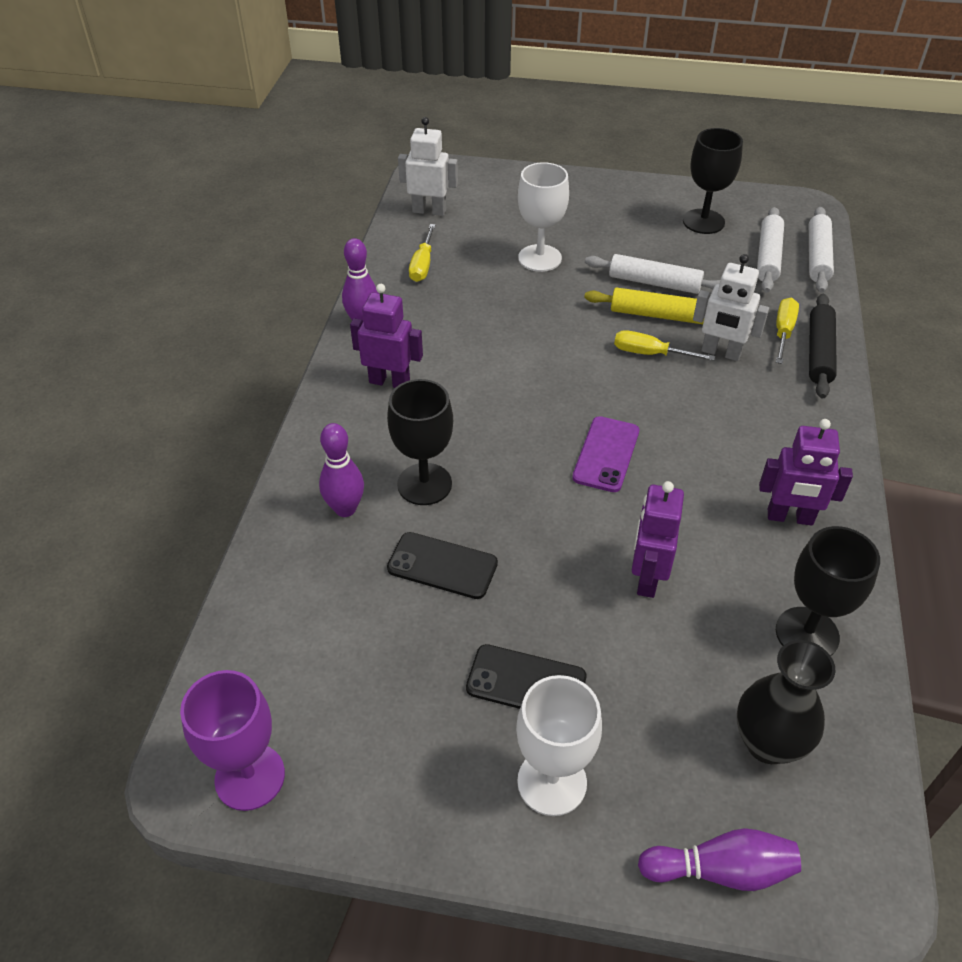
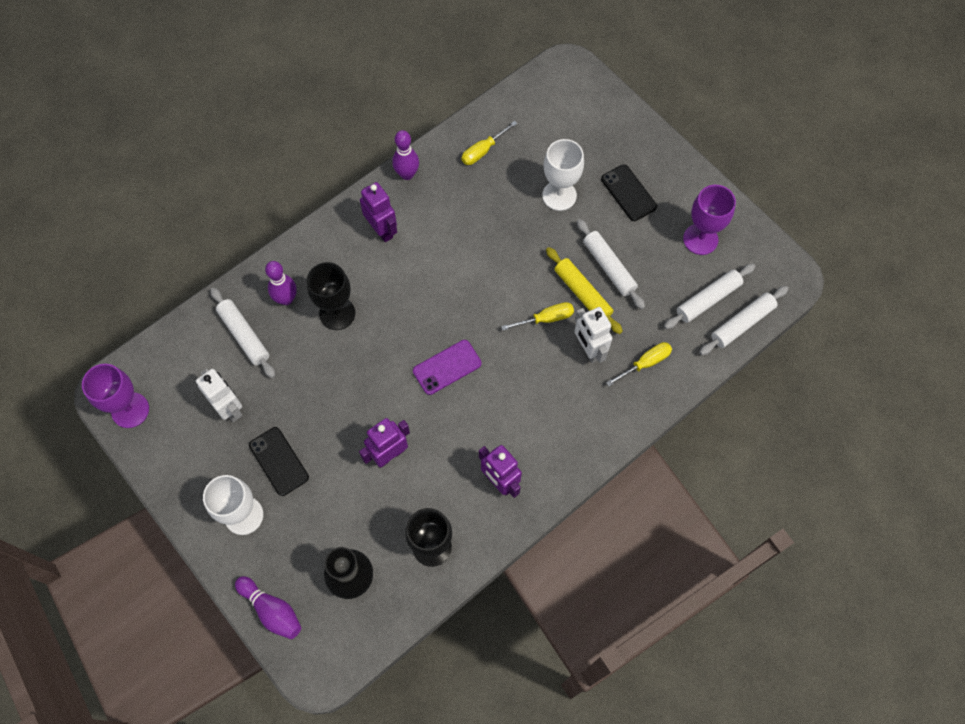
camera: 40 degrees right, 20 degrees up
(330, 579) = (244, 335): none -> white rolling pin
(429, 211) = (531, 105): white robot -> white robot (229, 408)
(442, 566) = (301, 369): black phone -> black phone (628, 193)
(650, 354) = (546, 319): yellow screwdriver -> yellow screwdriver turned 105 degrees clockwise
(703, 221) = (700, 239): black goblet -> purple goblet
(819, 352) = (648, 394): black rolling pin -> none

